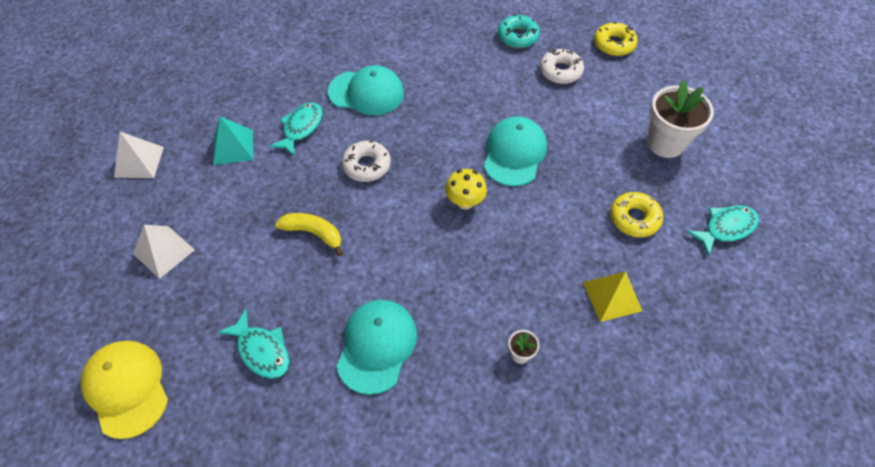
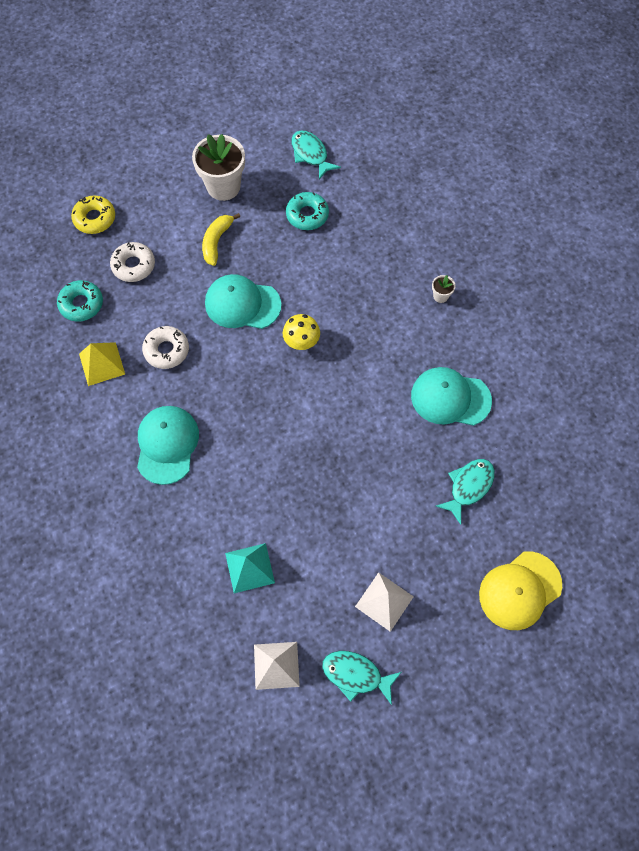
camera: 95 degrees left, 10 degrees up
(301, 128) = (220, 502): turquoise fish -> turquoise fish (356, 675)
(314, 233) = (348, 466): yellow banana -> yellow banana (217, 242)
(367, 165) = (265, 431): white donut -> white donut (166, 350)
(612, 296) = (382, 234): yellow pyramid -> yellow pyramid (102, 363)
(634, 218) = (307, 215): yellow donut -> turquoise donut

